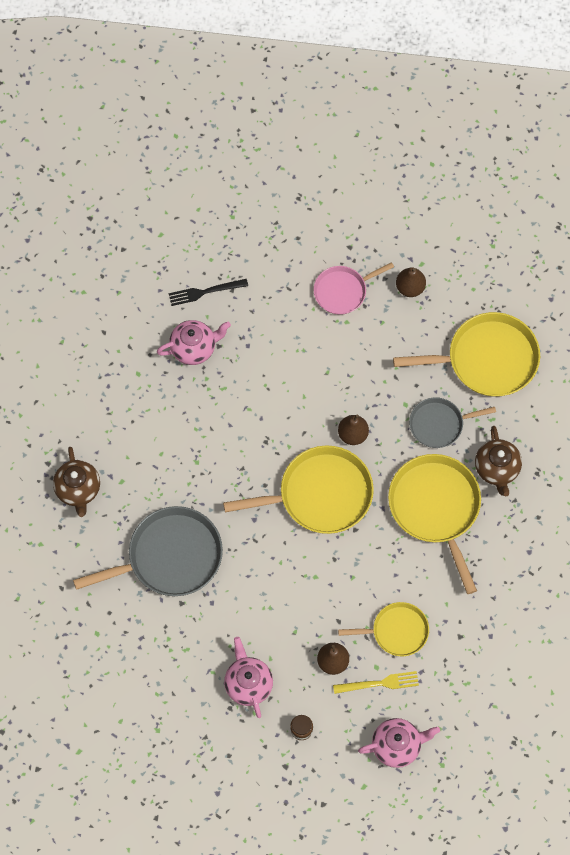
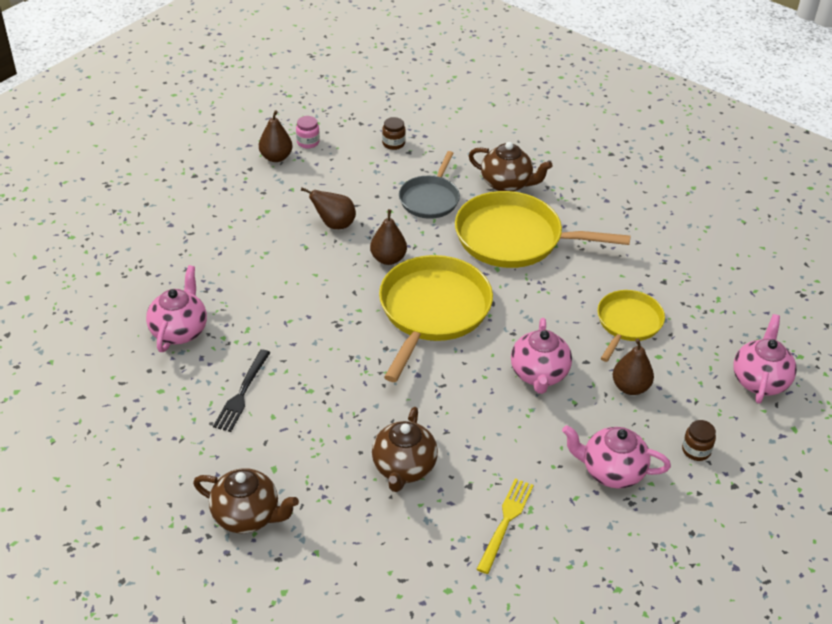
camera: 60 degrees left, 25 degrees down
(170, 557) = (403, 468): grey pan -> brown teapot
(205, 292) = (127, 293): black fork -> black fork (242, 393)
(305, 596) = (539, 375): none -> pink teapot
(342, 291) = (233, 199): pink pan -> none
(364, 376) = (334, 224): none -> brown pear
(379, 683) = (679, 362): yellow fork -> yellow fork (506, 522)
(444, 298) = (308, 142): none -> pink jar
(487, 359) = (393, 143): yellow pan -> brown jar

